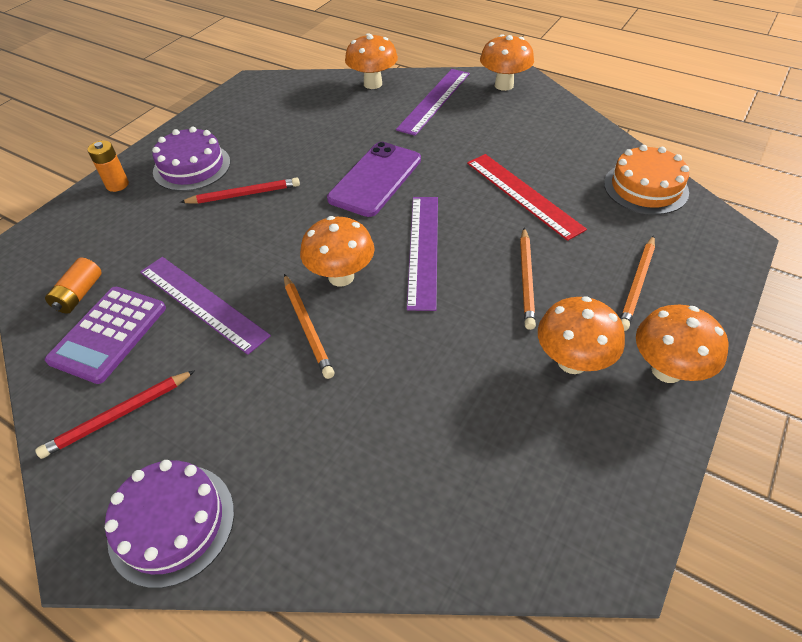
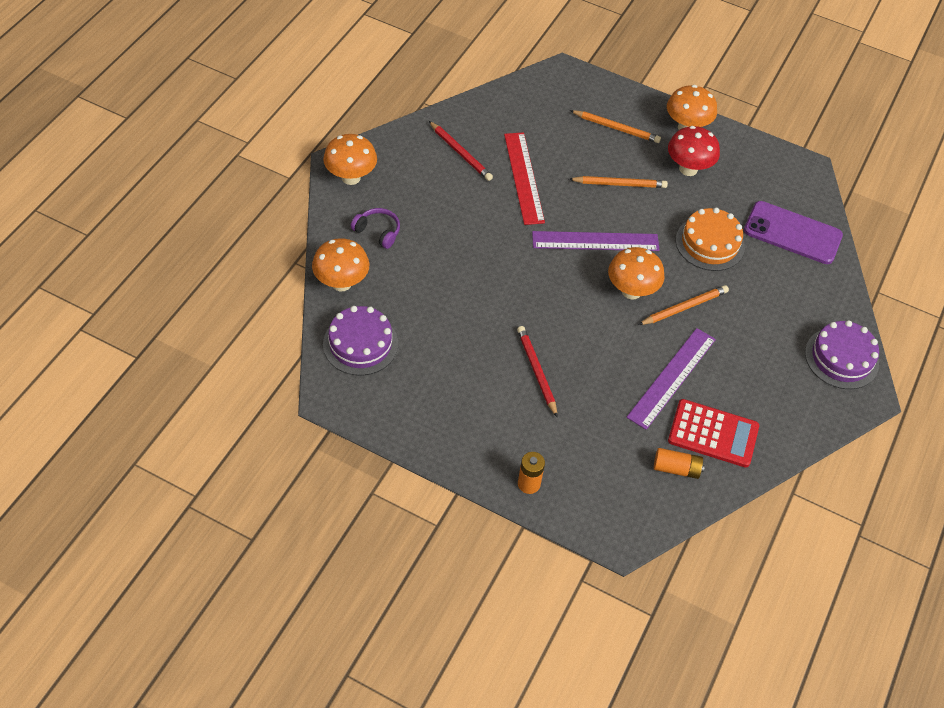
camera: 100 degrees left, 5 degrees up
(109, 334) = (713, 434): purple calculator -> red calculator
(118, 416) = (780, 406): red pencil -> red pencil (460, 153)
(192, 167) = (496, 423): purple cake -> purple cake (360, 344)
(375, 179) = (508, 274): purple phone -> purple phone (792, 233)
(434, 101) = (378, 232): purple ruler -> purple headphones
(523, 195) = (523, 177): red ruler -> red ruler turned 60 degrees counterclockwise
(572, 362) = (688, 169): orange mushroom -> red mushroom
(645, 187) = (510, 106): orange cake -> orange cake (710, 243)

